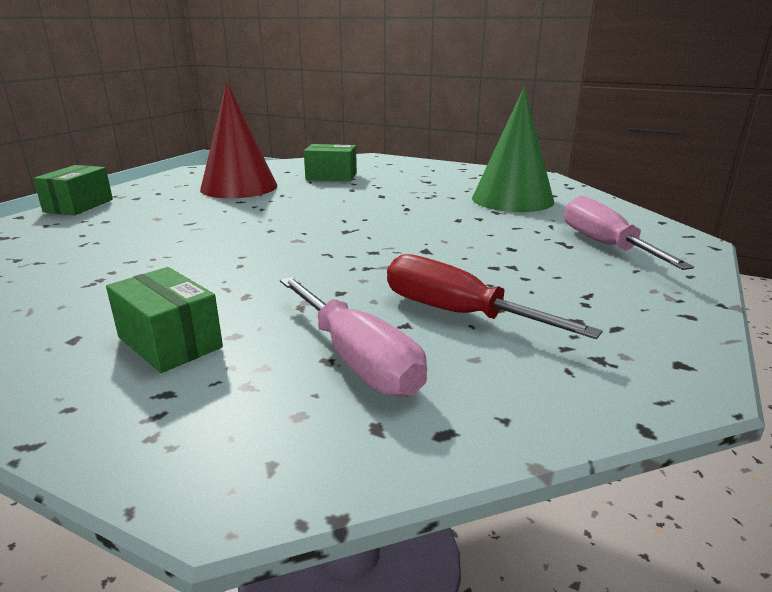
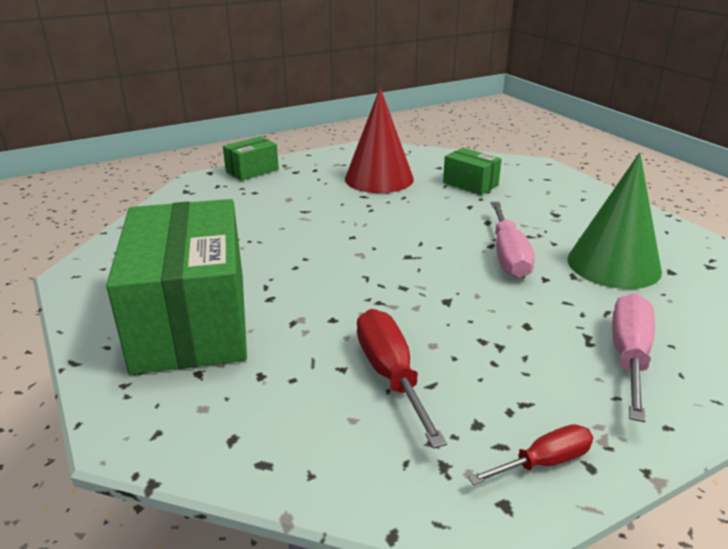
camera: 35 degrees right, 5 degrees up
(170, 342) = (191, 320): green box -> green box, size x2.28
(357, 360) = (277, 384): pink screwdriver -> pink screwdriver (508, 256)
(660, 325) = (544, 462): none -> red screwdriver

